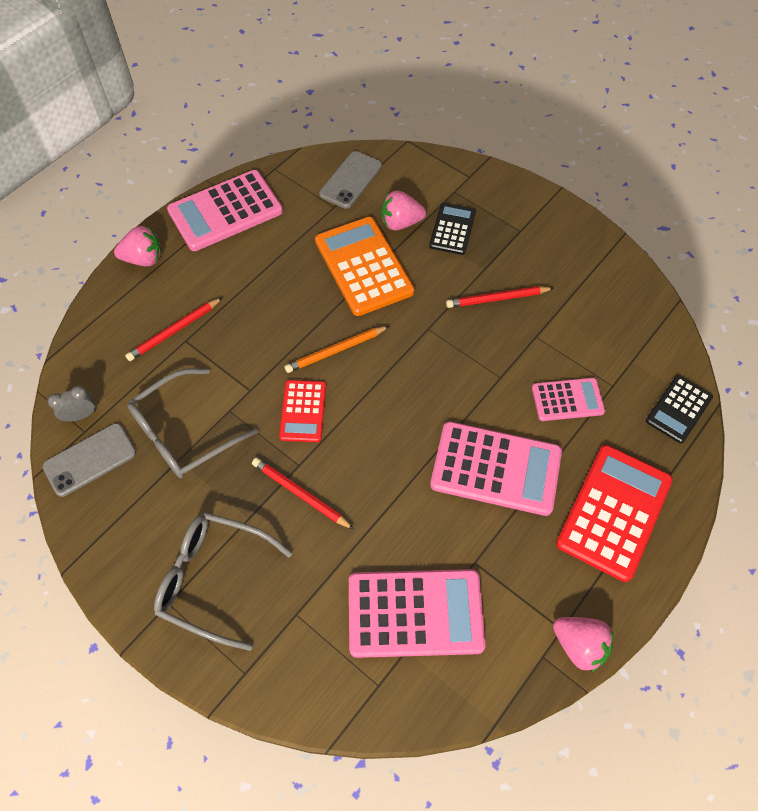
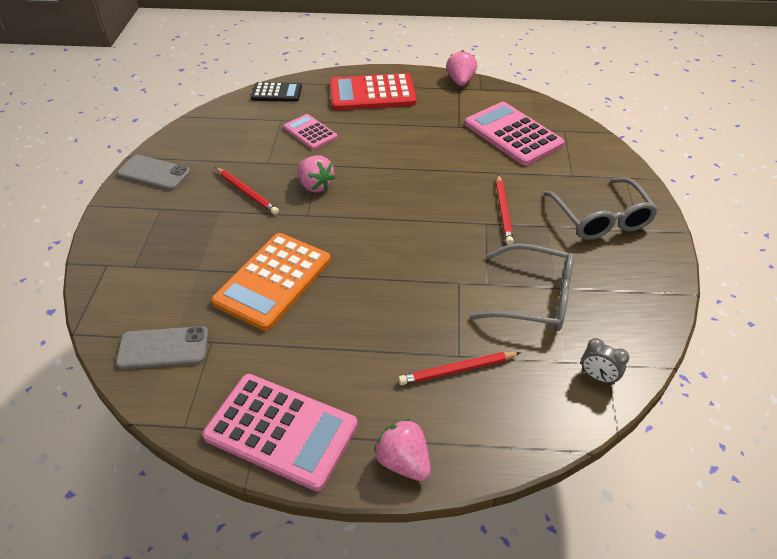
camera: 125 degrees left, 15 degrees down
(90, 460) = (619, 340): grey phone -> grey phone (154, 173)
(174, 331) = (457, 370): red pencil -> red pencil turned 150 degrees clockwise
(303, 411) = (444, 243): red calculator -> none
(336, 350) = (375, 253): orange pencil -> none
(400, 223) = (201, 282): pink strawberry -> pink strawberry (315, 185)
(452, 229) = (186, 247): black calculator -> none
(496, 468) = (391, 141): pink calculator -> none

